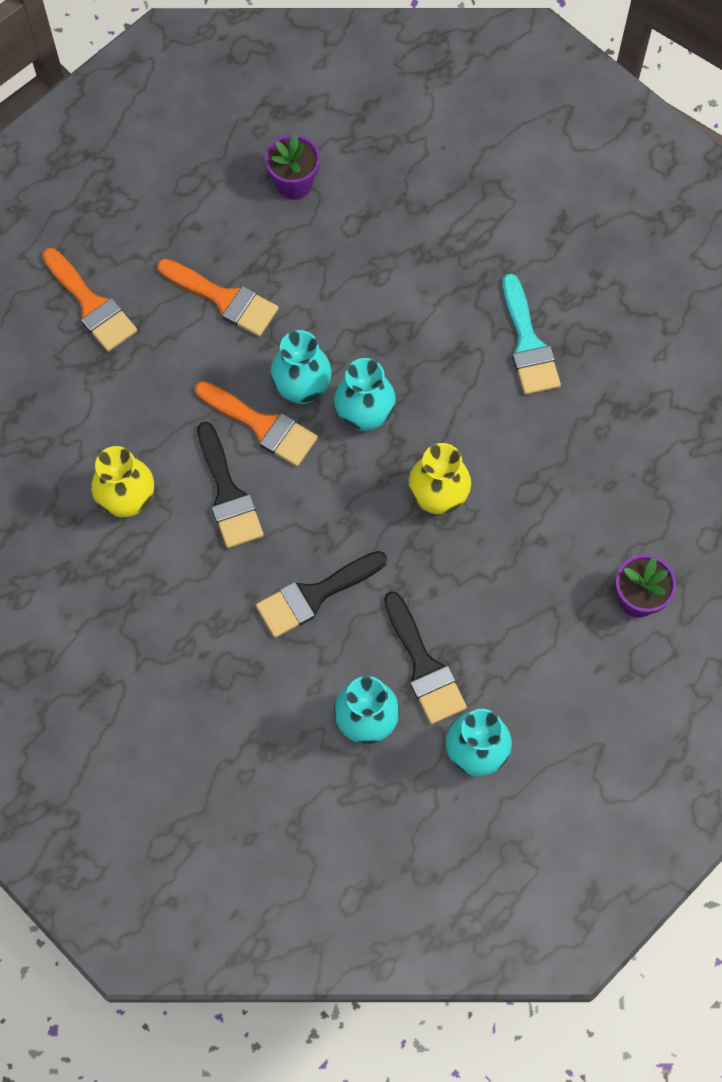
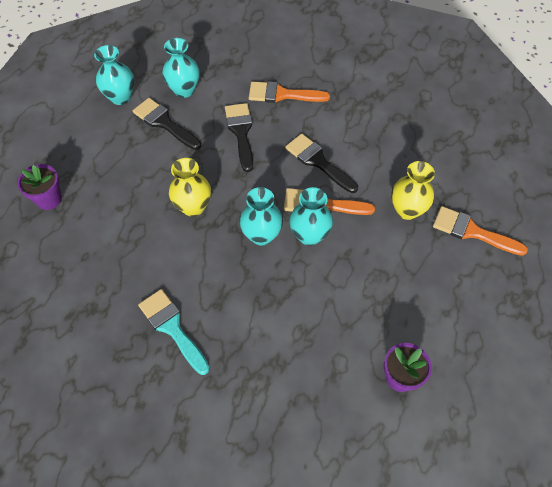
camera: 155 degrees right, 10 degrees down
(128, 500) = (371, 137): yellow vase -> yellow vase (407, 210)
(224, 299) = (393, 270): orange brush -> orange brush (282, 94)
(314, 595) = (241, 132): black brush -> black brush turned 45 degrees counterclockwise

